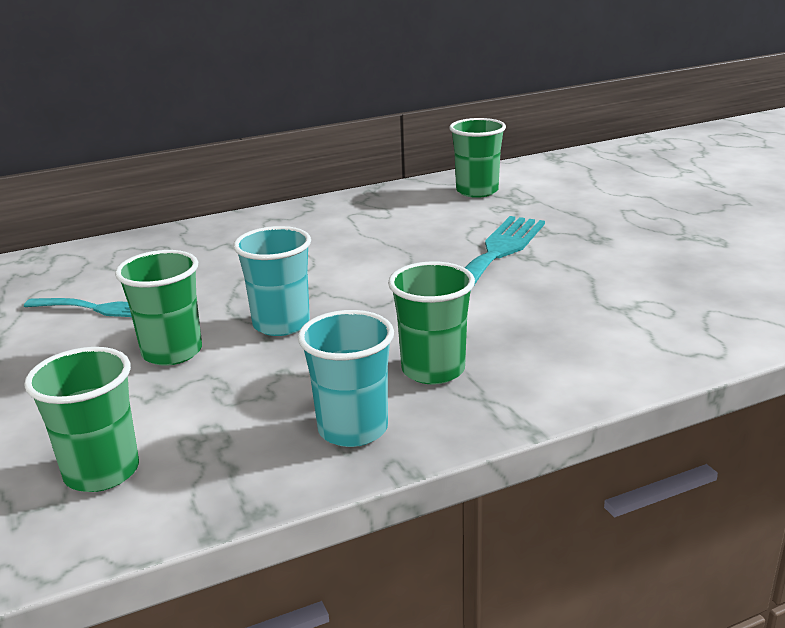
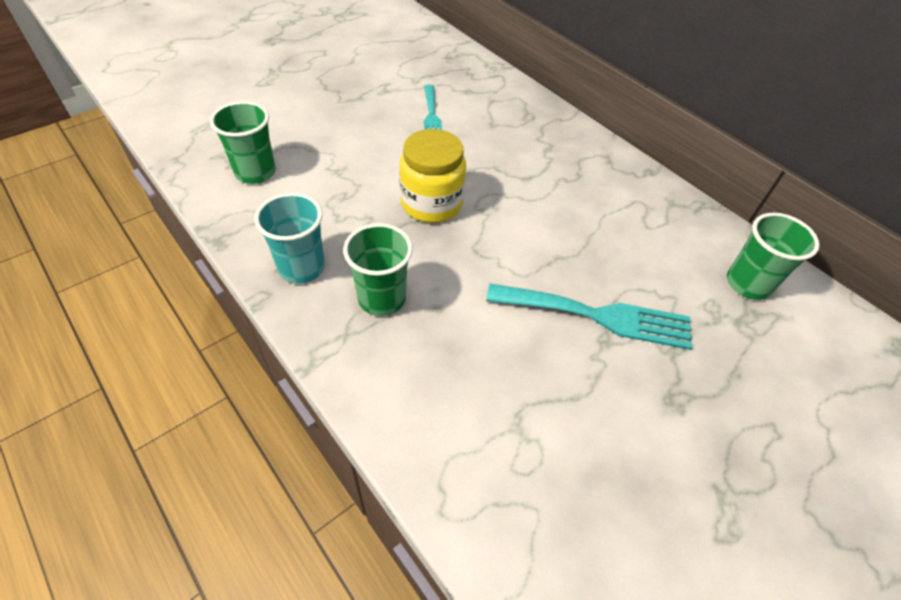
camera: 70 degrees right, 25 degrees up
(172, 352) = (383, 163): green cup -> none
(281, 324) = (431, 203): turquoise cup -> yellow jar

